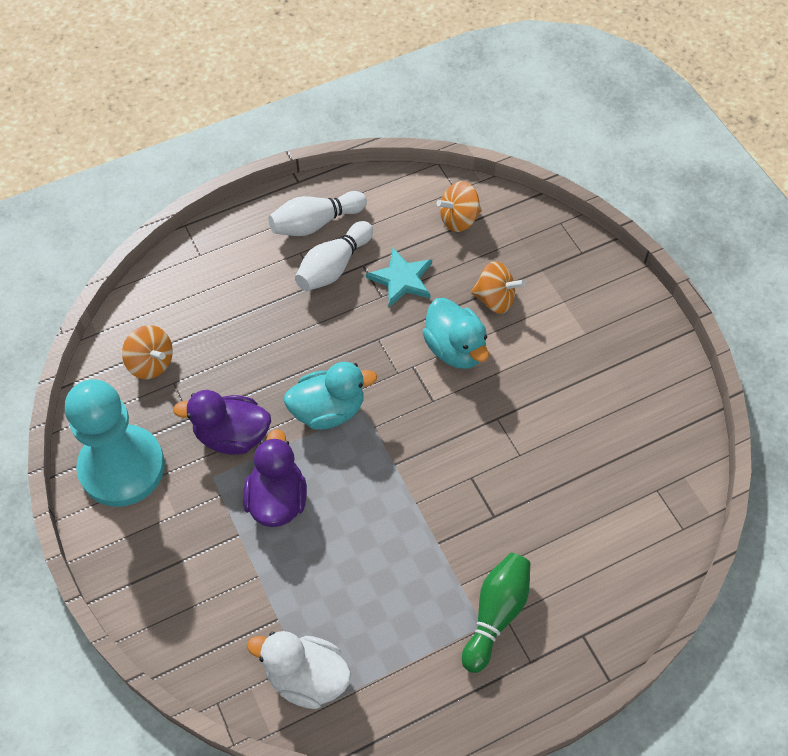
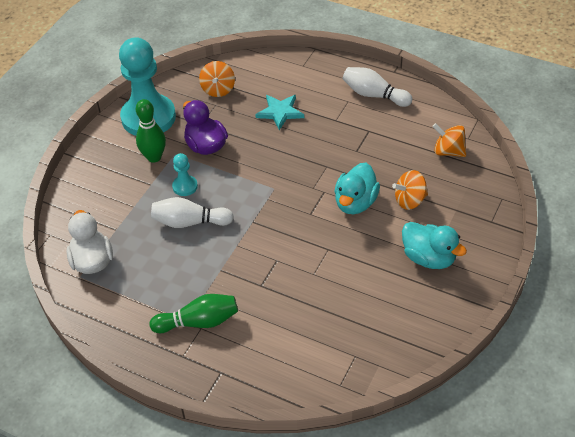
camera: 55 degrees right, 10 degrees down
(197, 503) = (154, 157): none -> green bowling pin
(277, 499) = (185, 186): purple duck -> turquoise pawn
(328, 410) = (259, 173): turquoise duck -> turquoise duck (429, 258)
(333, 267) = (353, 119): white bowling pin -> white bowling pin (190, 222)
(402, 279) = (377, 152): turquoise star -> turquoise star (280, 112)
(495, 299) = (409, 200): orange spinning top -> orange spinning top turned 90 degrees clockwise

